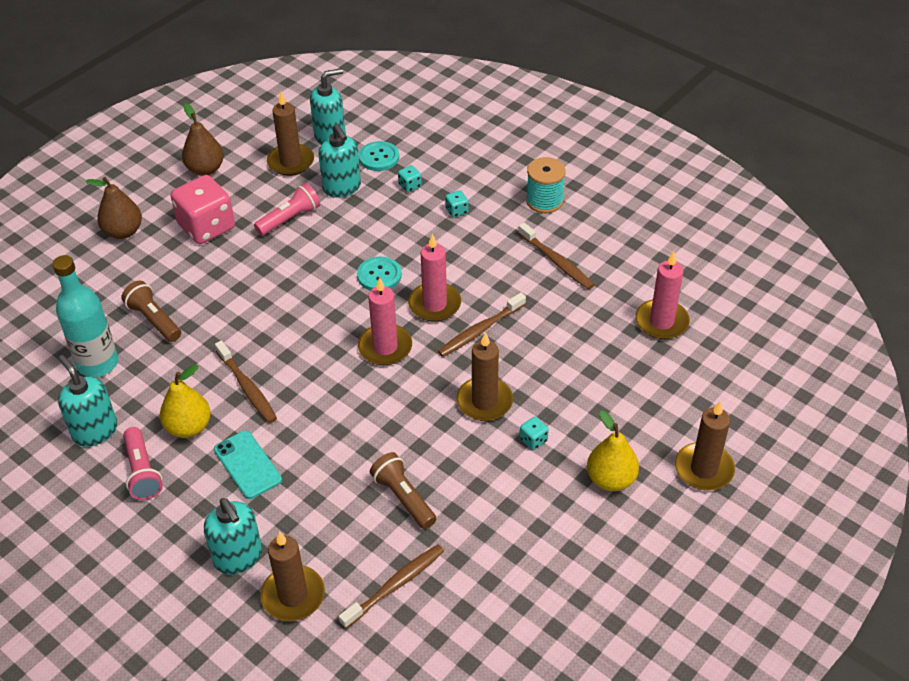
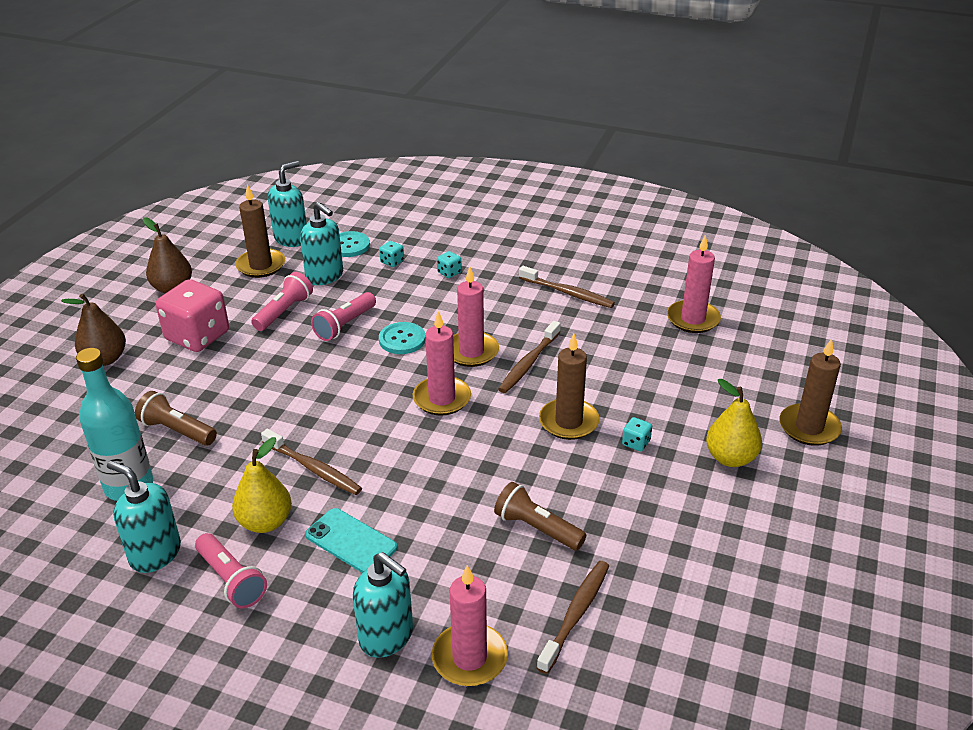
camera: 20 degrees left, 10 degrees down
(293, 595) = (469, 658): brown candle -> pink candle
(336, 247) = (345, 325): none -> pink flashlight
(544, 201) = (527, 249): turquoise spool -> none

